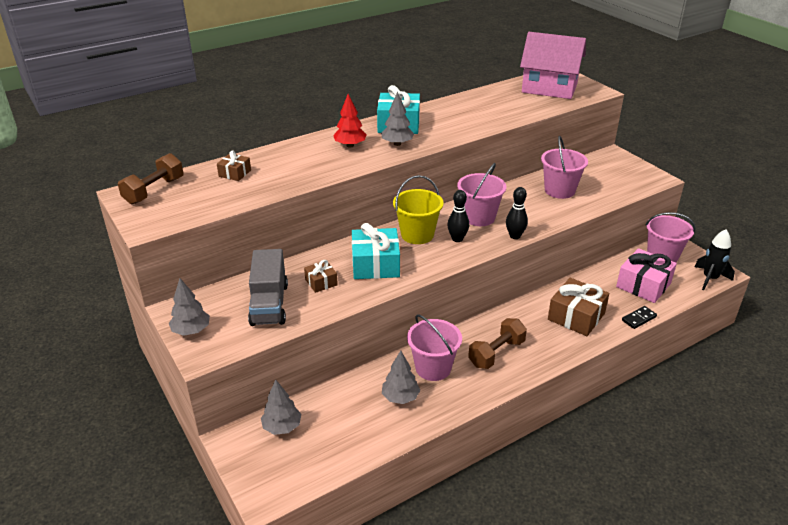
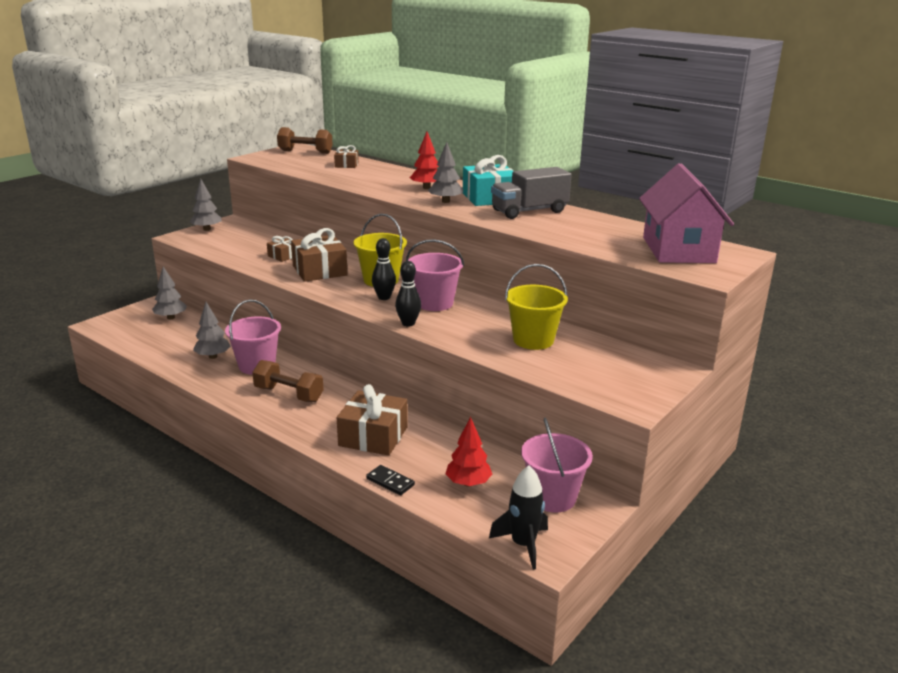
camera: 70 degrees right, 10 degrees down
(269, 304) = (246, 245): grey truck -> grey truck (529, 211)
(375, 264) = (320, 270): turquoise gift -> brown gift
(559, 190) = (533, 340): pink bucket -> yellow bucket
(643, 285) = (468, 483): pink gift -> red tree

